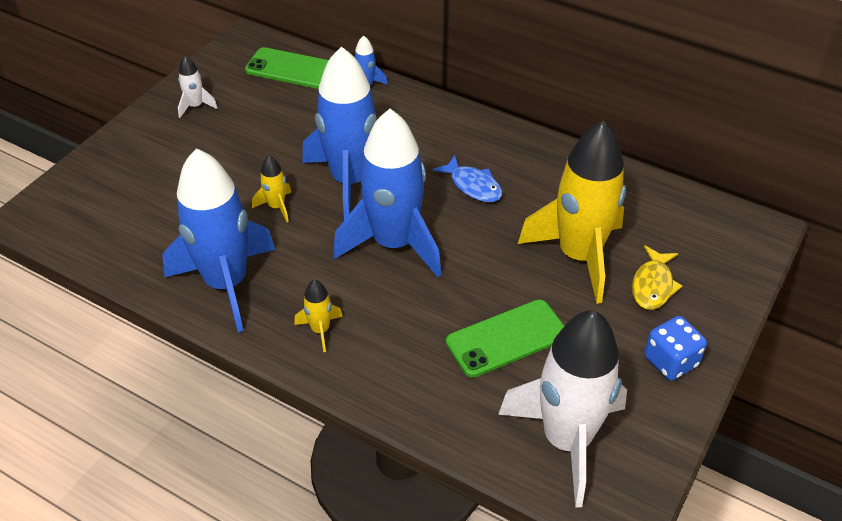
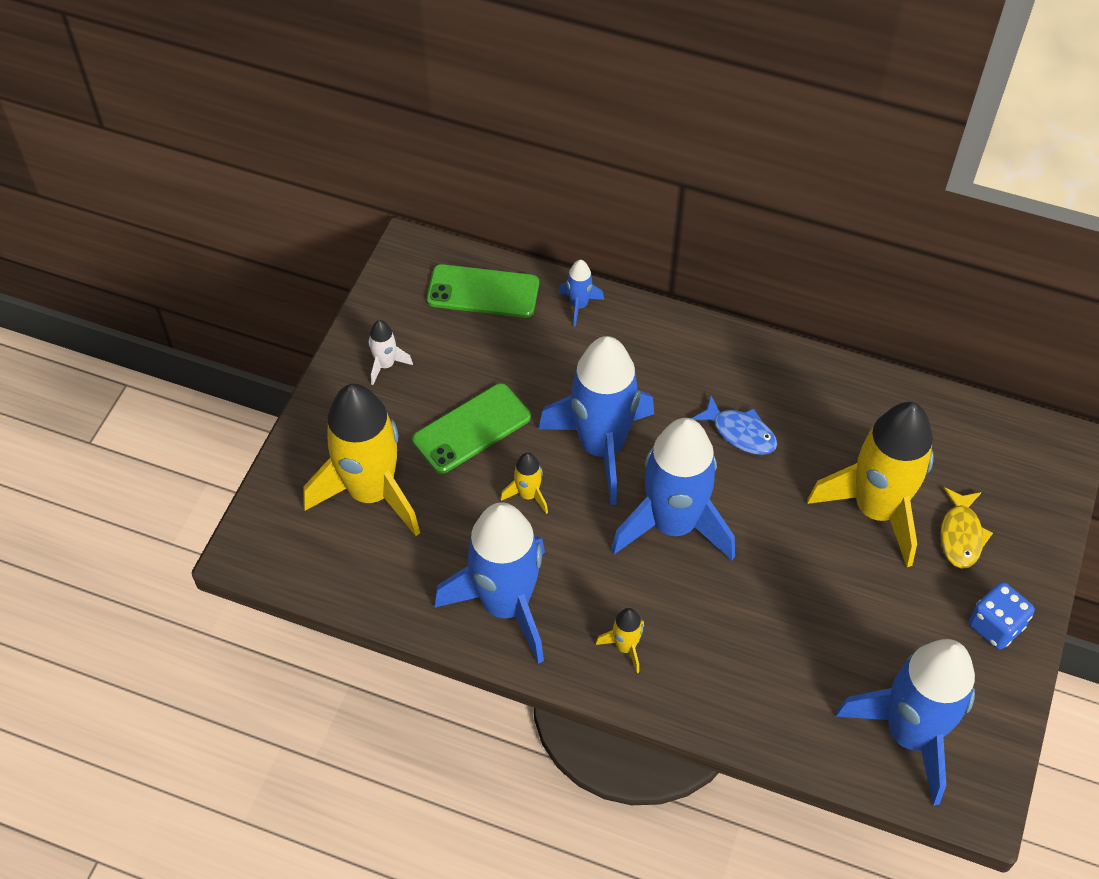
camera: 10 degrees left, 10 degrees up
(147, 188) = (371, 492): none -> yellow rocket
(506, 338) = (823, 625): green phone -> green phone (472, 429)
(566, 440) = (909, 734): white rocket -> blue rocket

